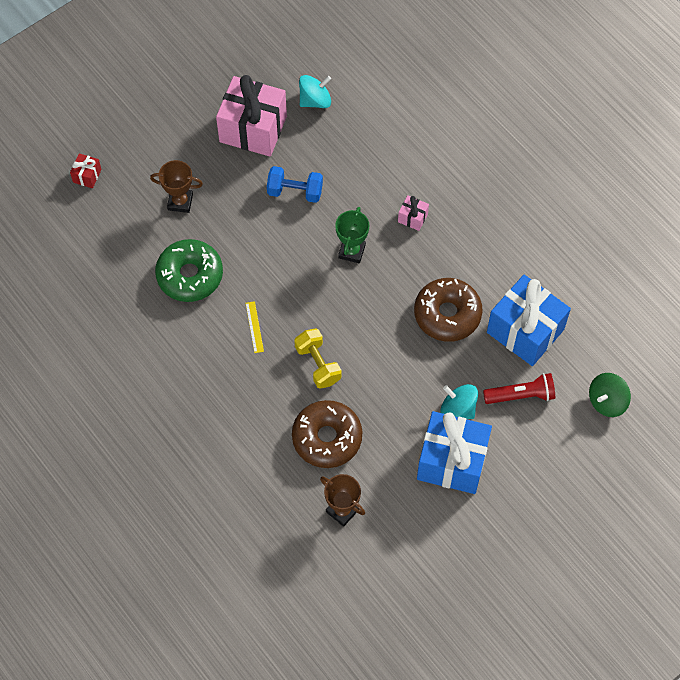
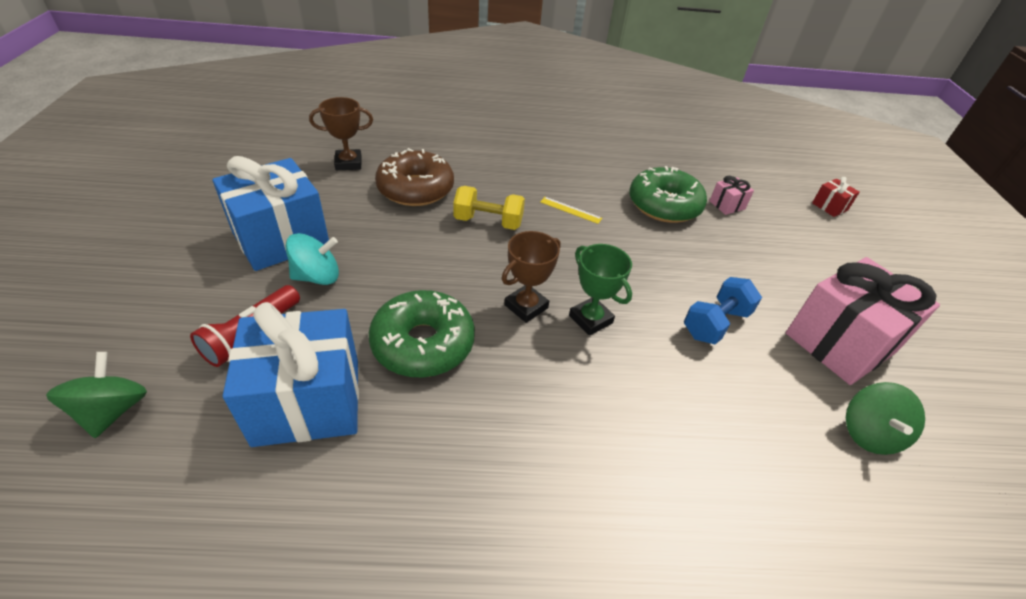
camera: 125 degrees right, 20 degrees down
(180, 202) = (759, 240): brown trophy -> brown trophy (526, 306)
(315, 100) = (869, 433): turquoise spinning top -> green spinning top
(412, 218) = (587, 406): pink gift -> pink gift (727, 205)
(447, 314) = (423, 343): brown donut -> green donut

